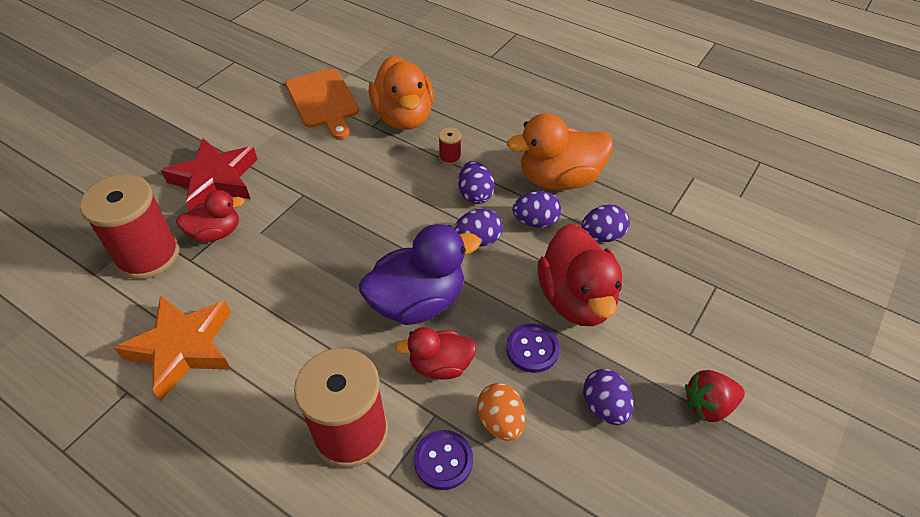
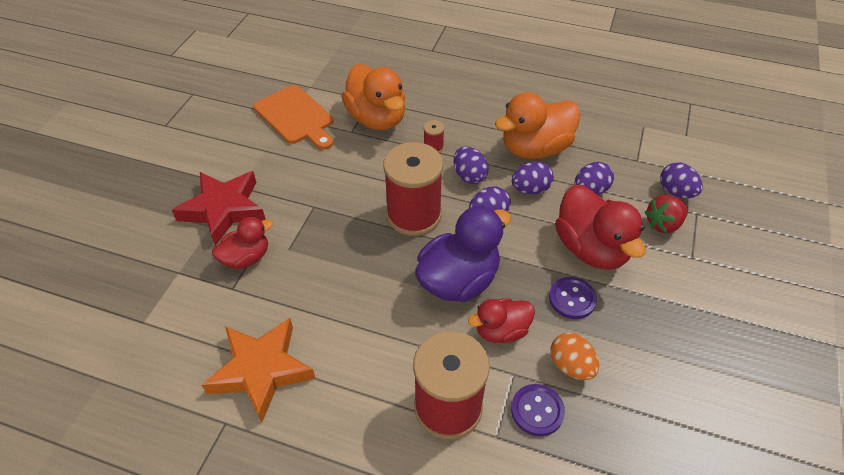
camera: 15 degrees left, 0 degrees up
(148, 255) = (189, 293): red spool -> red spool (414, 215)
(604, 407) = (649, 333): purple egg -> purple egg (676, 192)
(708, 405) = (728, 312): red strawberry -> red strawberry (663, 224)

